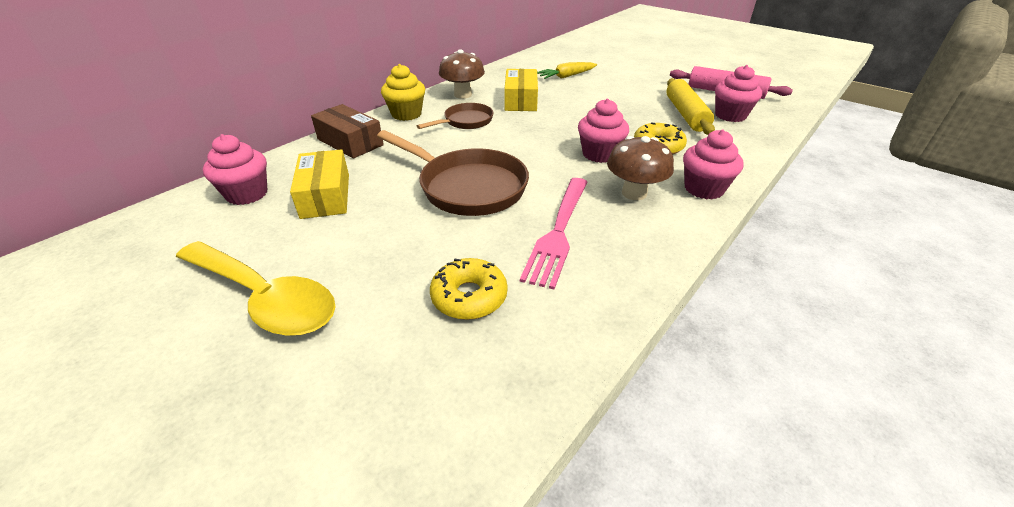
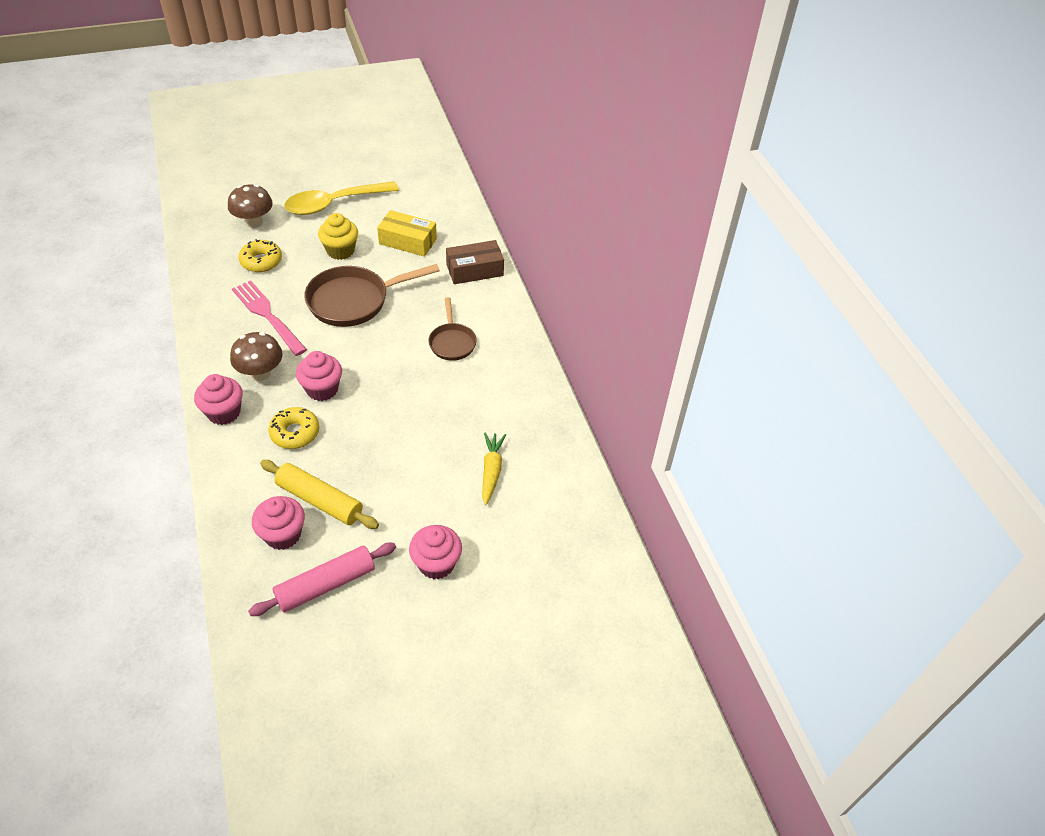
camera: 120 degrees right, 10 degrees up
(247, 194) = (442, 214): pink cupcake -> pink cupcake (436, 564)
(406, 114) = (499, 314): yellow cupcake -> yellow cupcake (340, 251)
(463, 95) = (511, 366): brown mushroom -> brown mushroom (254, 222)
(521, 100) = (463, 399): yellow box -> none

